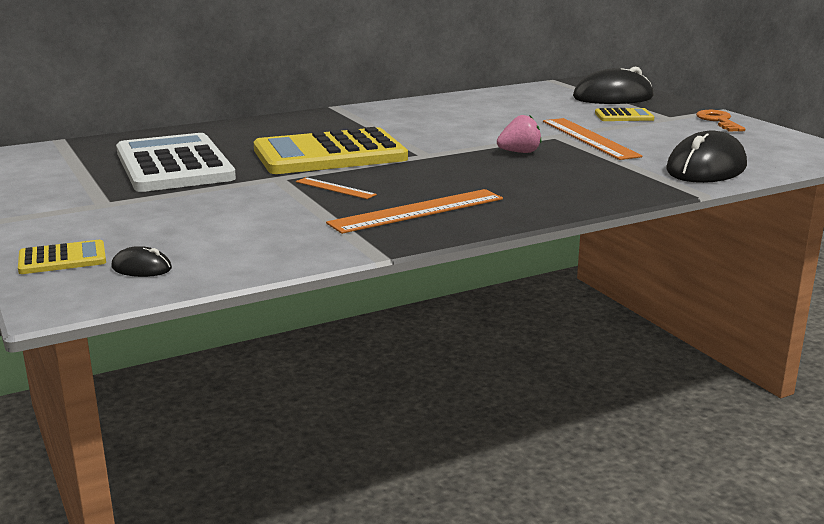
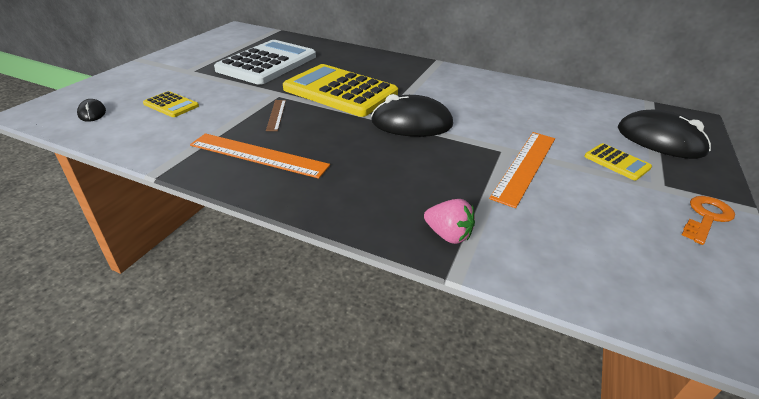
camera: 50 degrees right, 15 degrees up
(62, 259) = (96, 91): yellow calculator -> yellow calculator (171, 105)
(335, 188) = (276, 115): orange ruler -> brown ruler
(519, 152) = (440, 149): pink strawberry -> pink strawberry (448, 235)
(706, 168) = (538, 257): black mouse -> black mouse (411, 123)

